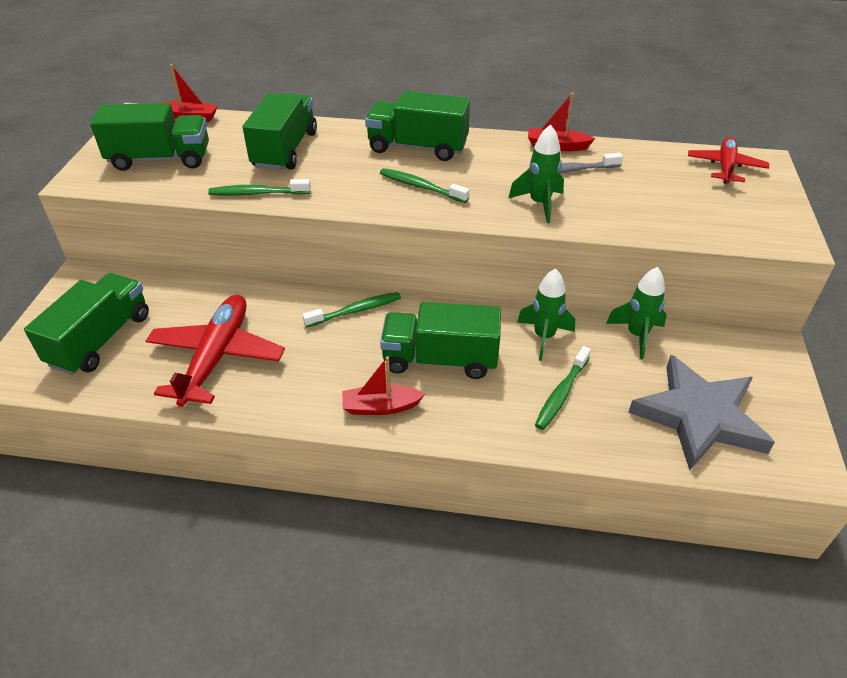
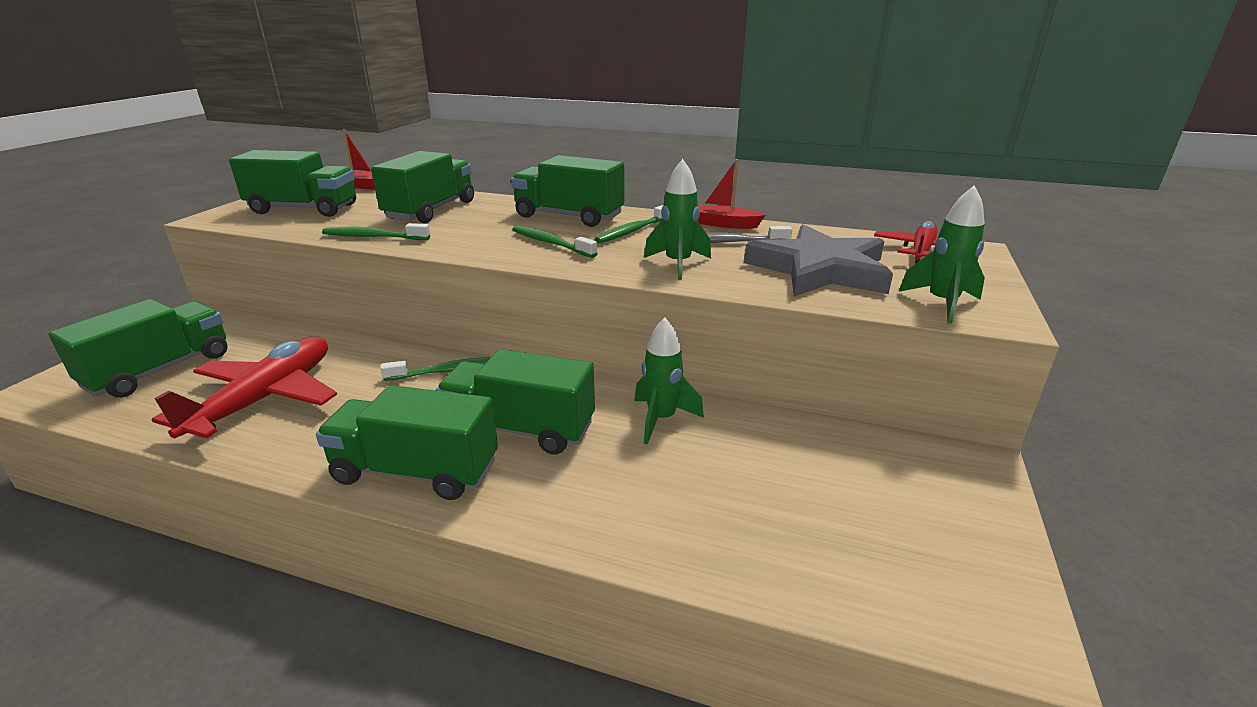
camera: 10 degrees right, 15 degrees down
(380, 407) = (416, 471): red boat -> green truck
(561, 393) = (658, 484): green toothbrush -> green toothbrush (633, 231)
(637, 335) = (784, 430): green rocket -> green rocket (942, 304)
(699, 416) = (848, 537): grey star -> grey star (820, 270)

